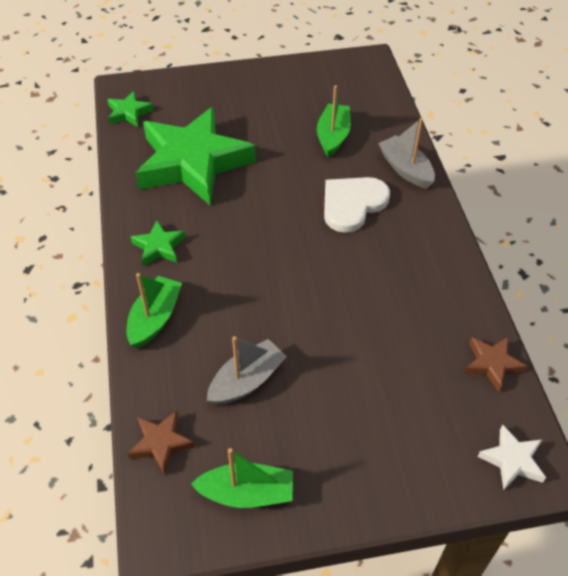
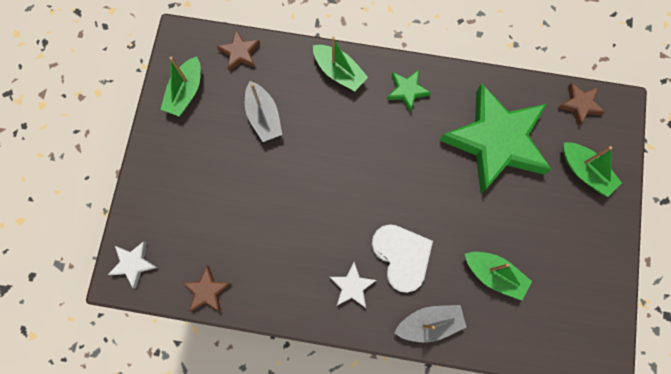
camera: 110 degrees right, 25 degrees up
(129, 113) = (579, 105): green star -> brown star
(200, 98) = (584, 171): none -> green boat
(406, 235) = (352, 286): none -> white star

